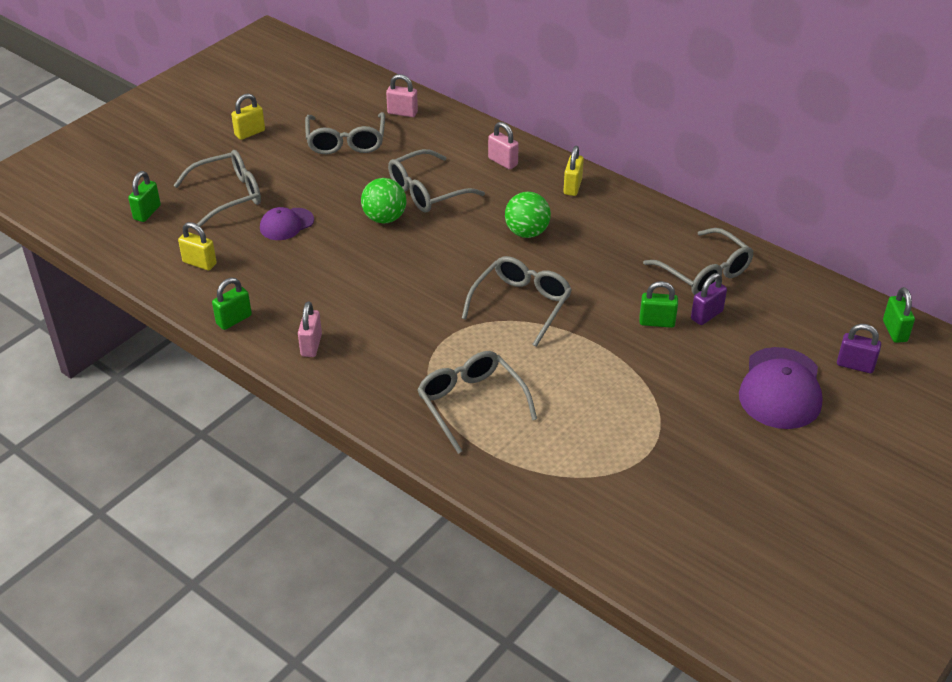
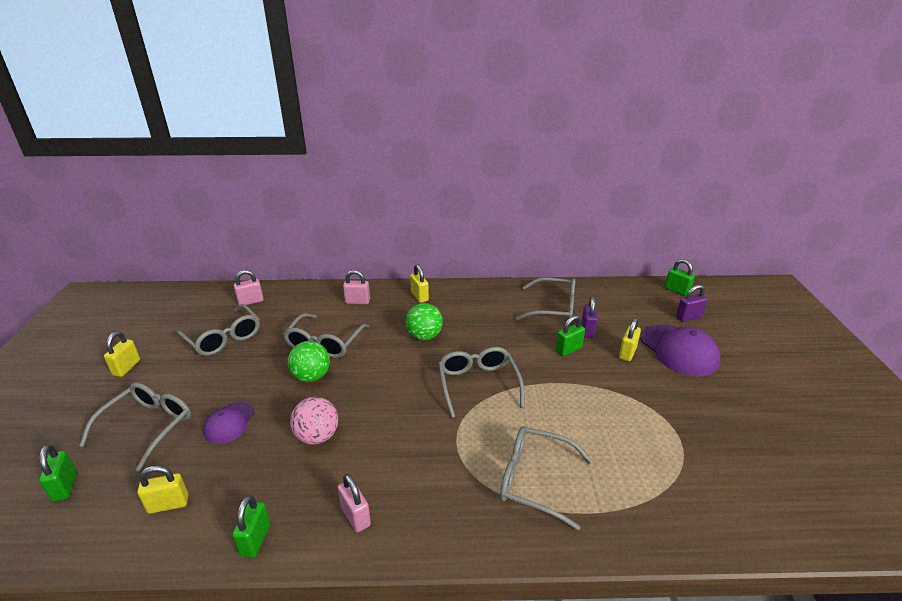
camera: 40 degrees left, 10 degrees down
(340, 272) = (317, 436): none -> pink ball
(716, 359) = (627, 353): none -> yellow padlock

